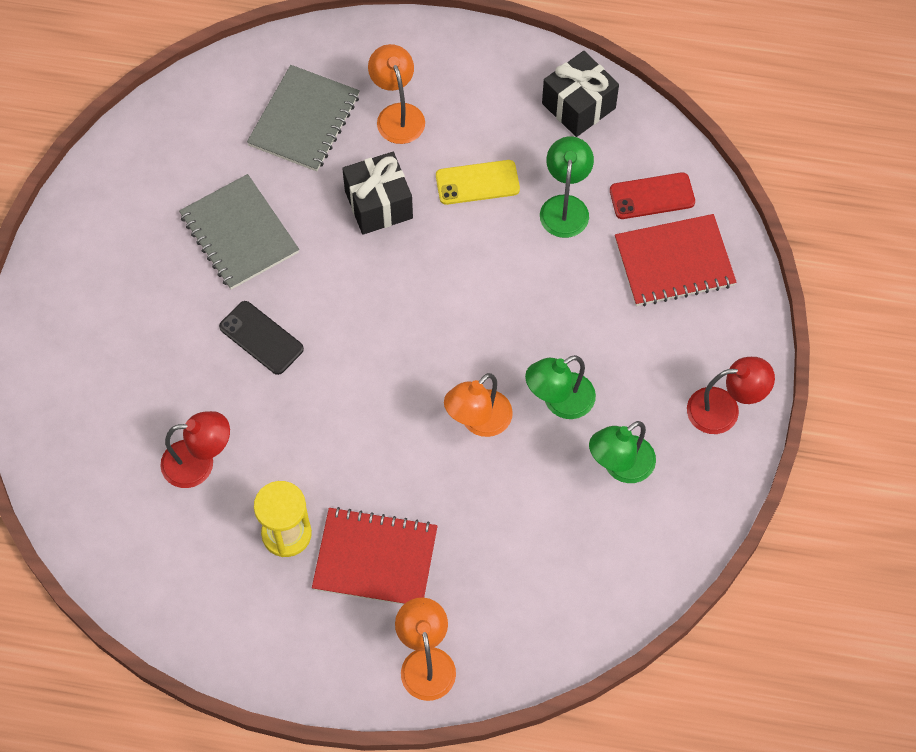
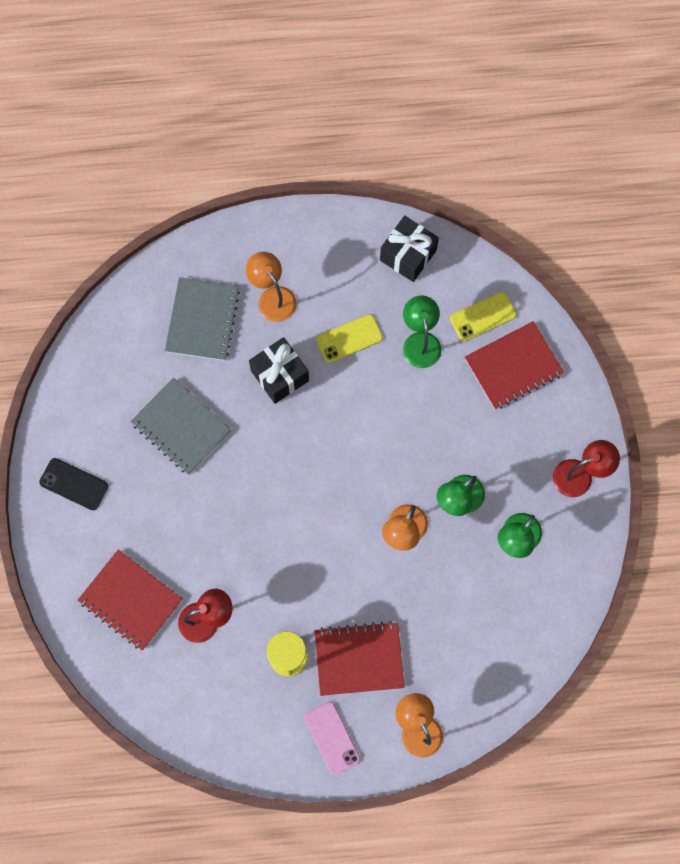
camera: 15 degrees left, 10 degrees up
(112, 417) = (130, 600): none -> red notebook
(261, 338) = (223, 507): black phone -> black phone (74, 484)
(311, 645) = (332, 738): none -> pink phone
(652, 196) = (483, 316): red phone -> yellow phone

